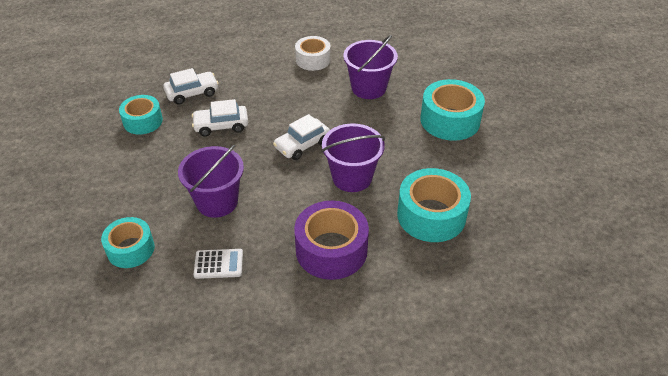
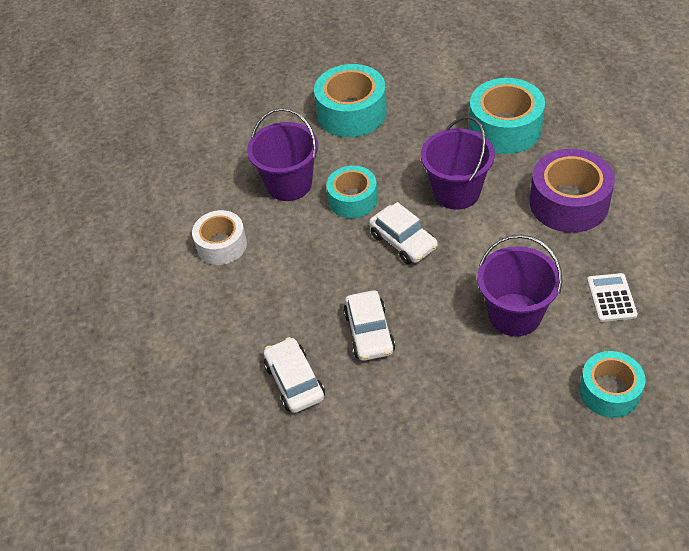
camera: 85 degrees left, 5 degrees up
(143, 121) = (362, 434): turquoise tape -> turquoise tape (353, 199)

